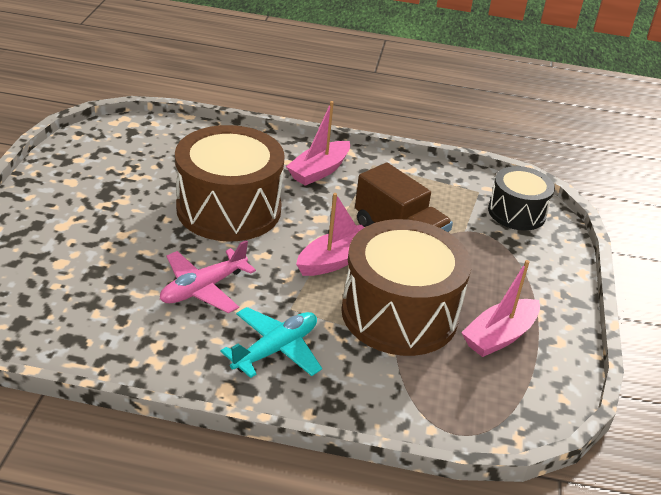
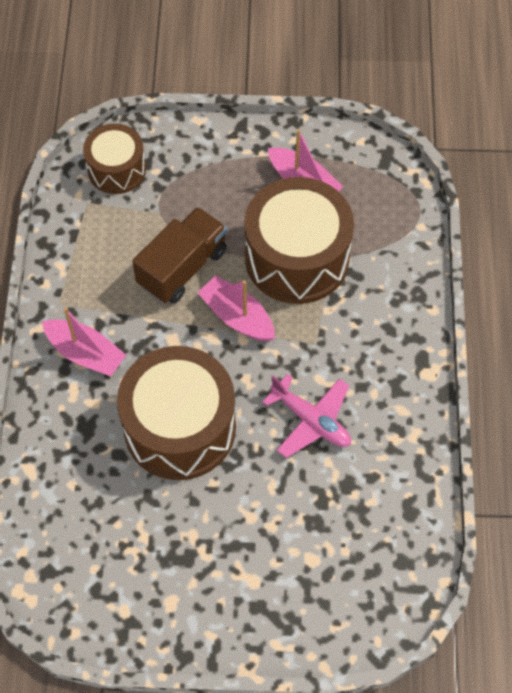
camera: 95 degrees left, 25 degrees up
(275, 350) = (371, 345): turquoise plane -> none
(516, 212) = (116, 169): black drum -> brown drum

